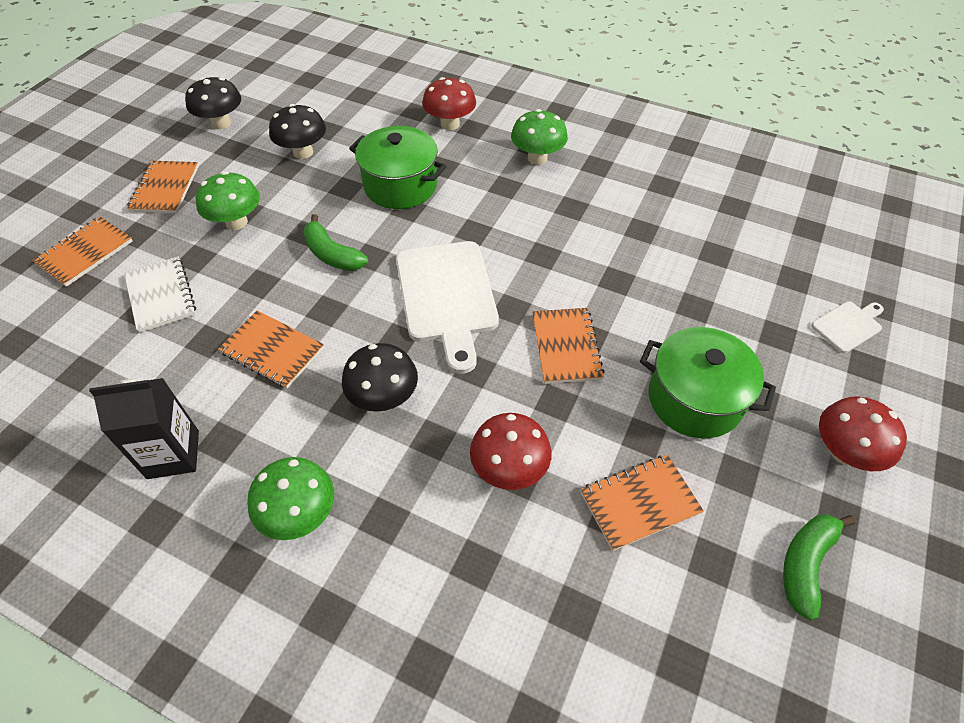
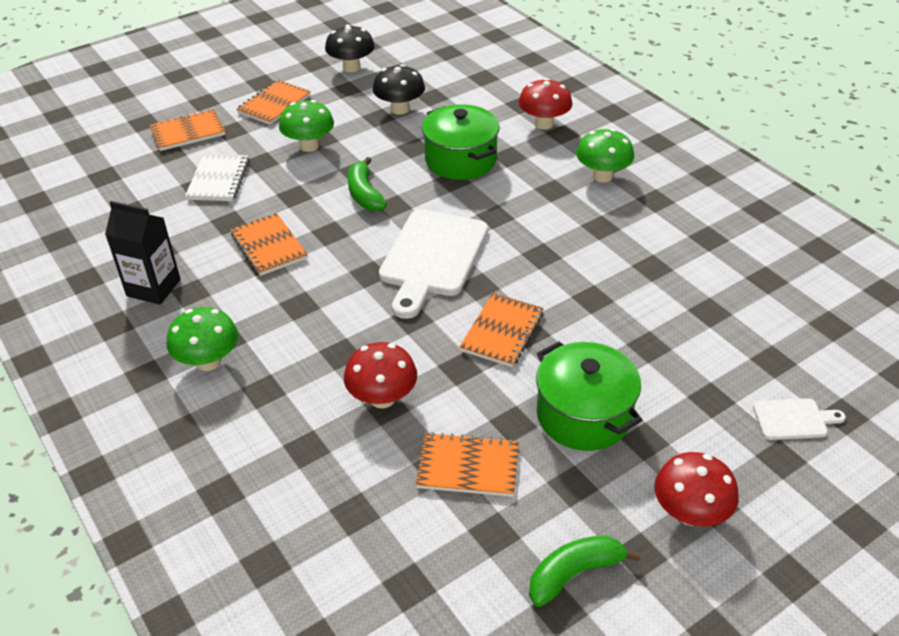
camera: 30 degrees right, 10 degrees down
(384, 398) = (325, 310): black mushroom -> none

